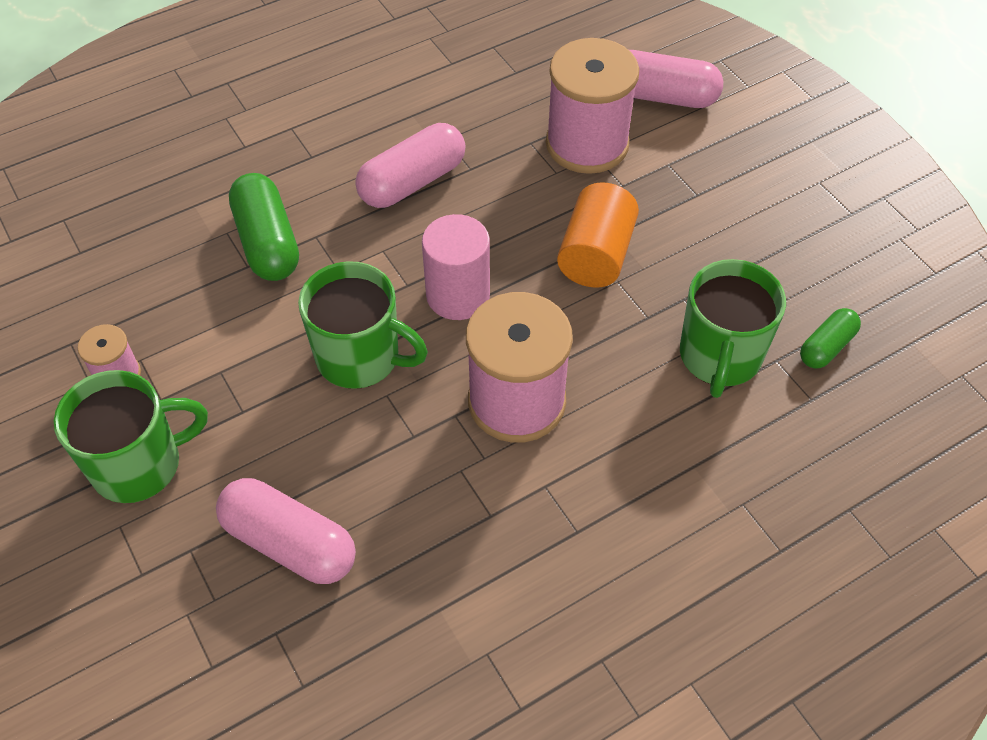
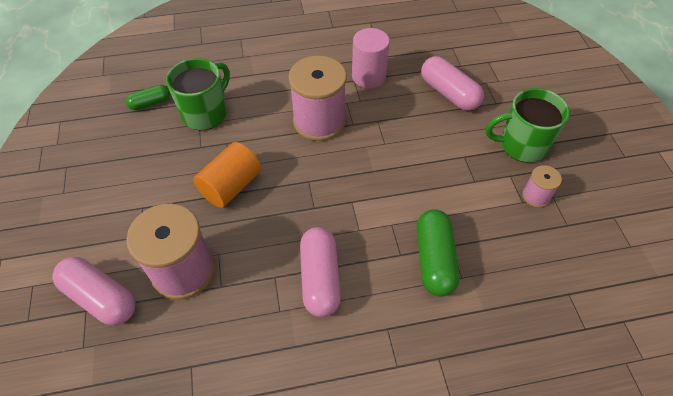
camera: 160 degrees left, 0 degrees up
(360, 357) = (393, 166): green mug -> none
(412, 182) = (320, 278): pink capsule -> pink capsule turned 75 degrees counterclockwise
(458, 295) = (324, 185): pink cylinder -> pink cylinder (368, 76)

